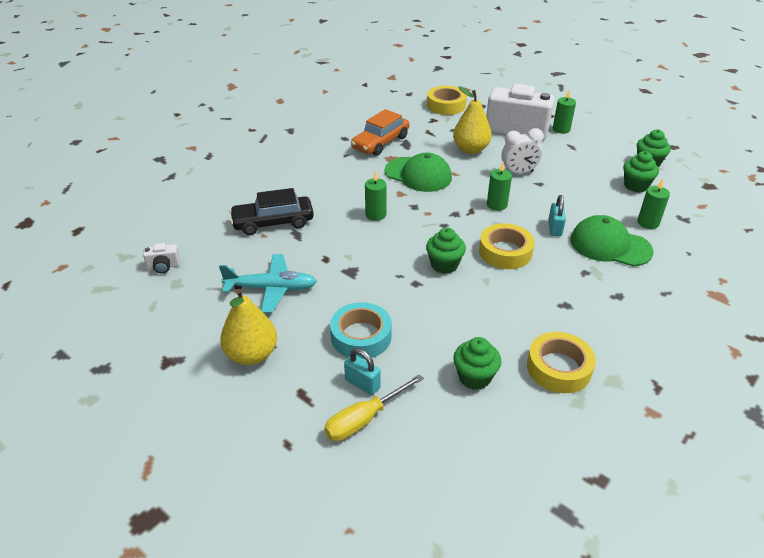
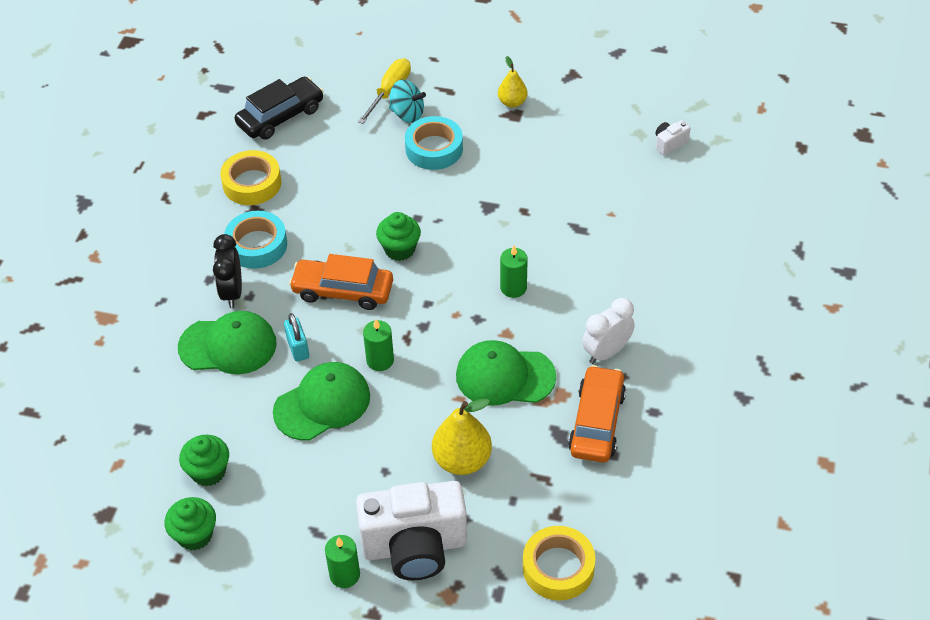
camera: 155 degrees right, 10 degrees up
(252, 354) = (512, 102): yellow pear -> yellow pear, size x0.61
(271, 288) = (548, 161): turquoise plane -> none
(273, 222) = (616, 233): black car -> black car (280, 116)
(362, 384) = (407, 114): turquoise padlock -> turquoise spinning top
(474, 377) = (320, 150): green cupcake -> none
(505, 252) = (343, 291): yellow tape -> orange car
(518, 173) = (374, 434): white clock -> white clock (606, 352)
(547, 195) = (322, 403): none -> green cap
(568, 308) = (257, 245): none -> turquoise tape
(599, 279) = (232, 292): none -> black clock
(648, 223) = (186, 402): green candle -> none

